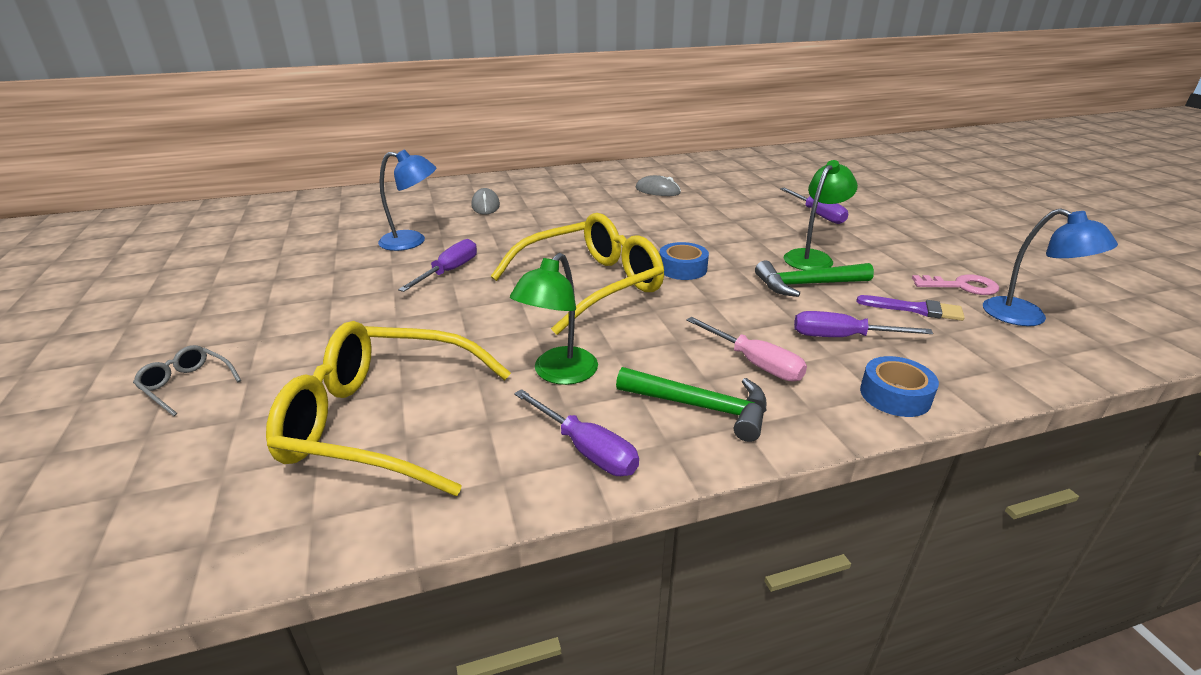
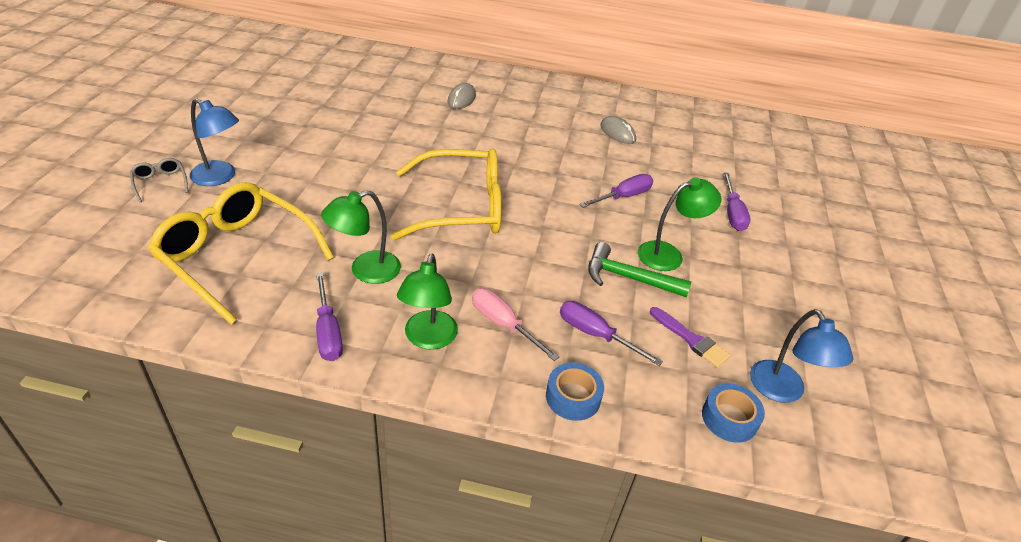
camera: 25 degrees right, 10 degrees up
(412, 241) = (377, 116): blue lamp -> blue lamp (220, 177)
(449, 271) = (377, 155): purple screwdriver -> purple screwdriver (623, 197)
(682, 268) = (546, 221): blue tape -> blue tape (729, 418)
(701, 407) = (428, 339): green hammer -> green lamp
(754, 363) = (503, 324): pink screwdriver -> pink screwdriver turned 150 degrees clockwise
(961, 286) = (765, 338): pink key -> none

